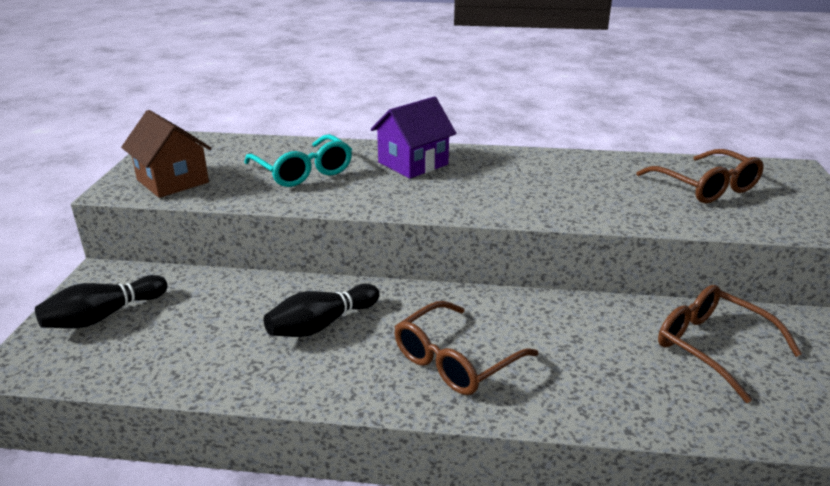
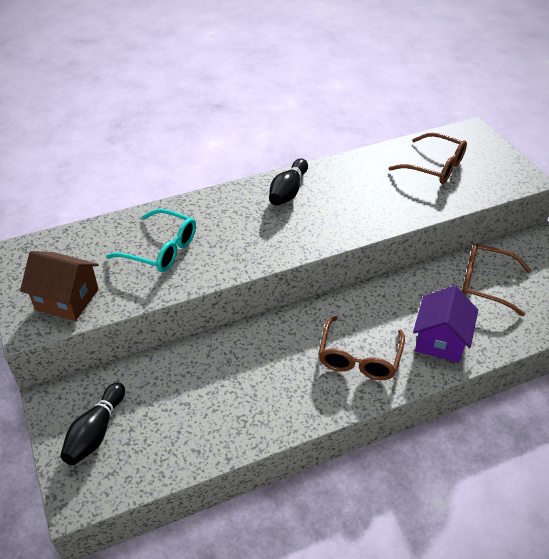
camera: 30 degrees left, 15 degrees up
(321, 325) = (256, 368): black bowling pin -> black bowling pin (288, 191)
(413, 163) = (234, 211): purple house -> purple house (440, 340)

